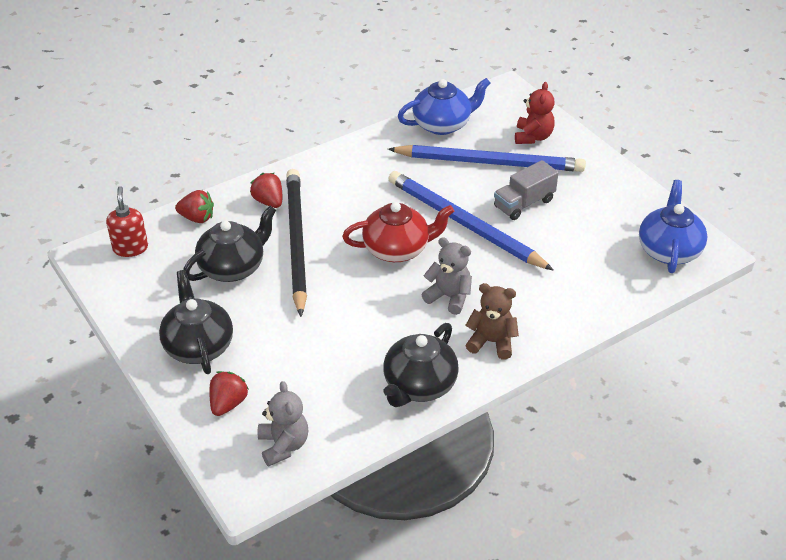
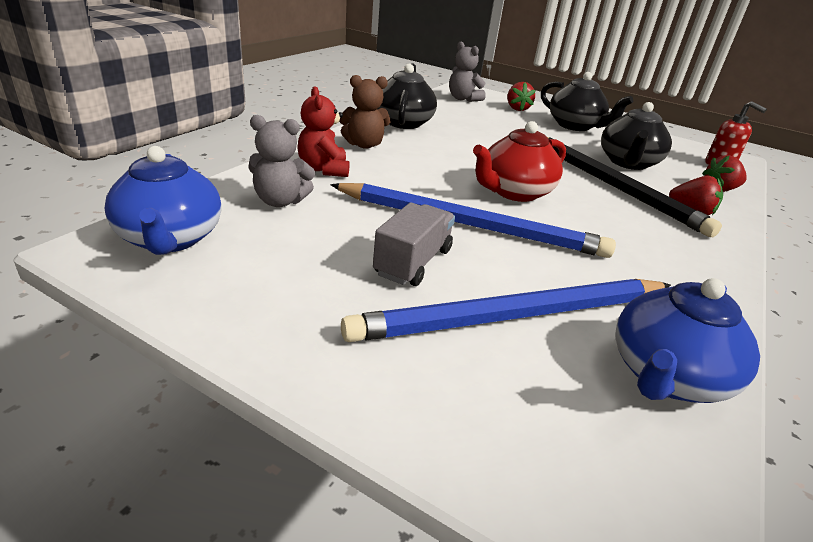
camera: 150 degrees right, 10 degrees down
(449, 297) = (426, 166): grey teddy bear -> grey teddy bear (280, 201)
(533, 137) = (484, 396): red teddy bear -> red teddy bear (324, 169)

